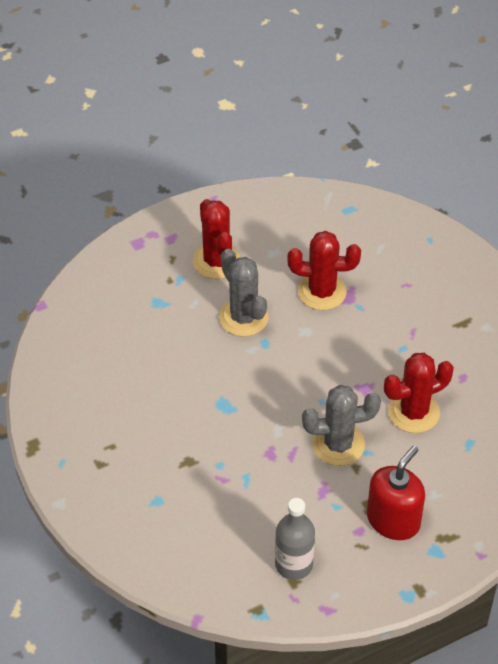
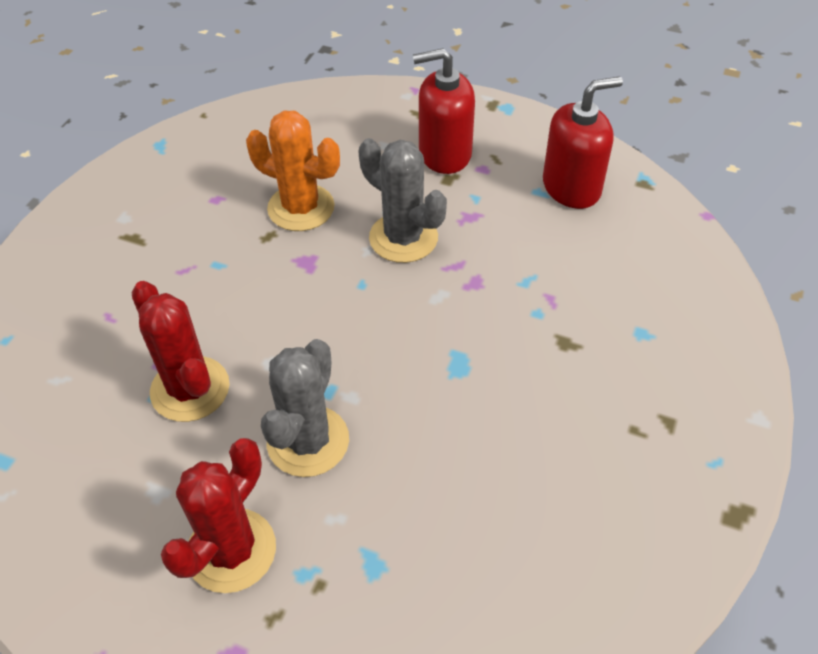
camera: 130 degrees left, 0 degrees up
(294, 564) = (571, 187): grey bottle -> red soap dispenser
(413, 412) = (301, 208): red cactus -> orange cactus

